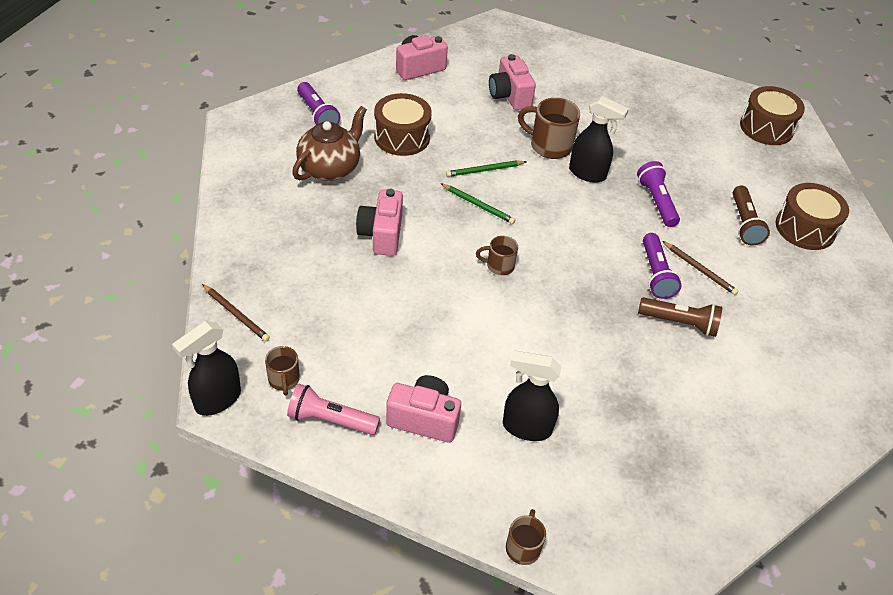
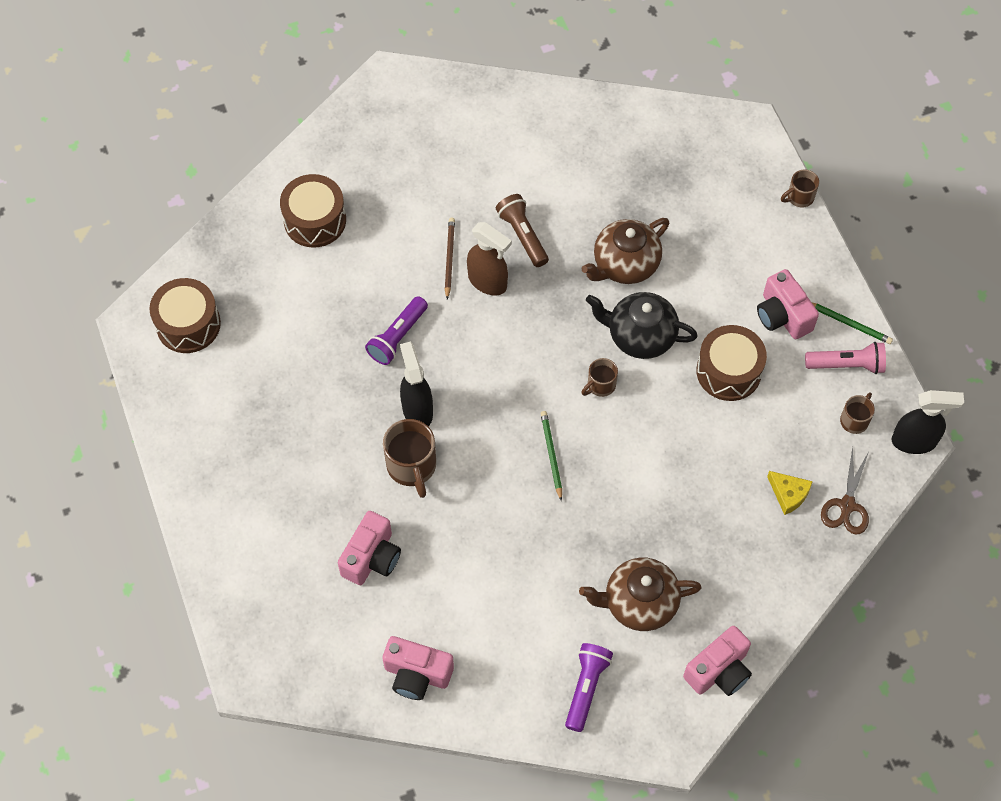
camera: 130 degrees left, 15 degrees up
(236, 314) = (847, 505): brown pencil -> brown scissors
(289, 291) = (788, 494): none -> yellow cheese
(330, 420) = (846, 365): pink flashlight -> pink flashlight turned 60 degrees counterclockwise
(381, 234) = (664, 490): pink camera -> pink camera (719, 671)
(402, 137) = (535, 589): brown drum -> brown drum (728, 371)
(484, 170) = (503, 487): green pencil -> green pencil (849, 323)
(499, 266) = (600, 385): brown mug -> brown mug turned 90 degrees clockwise
(512, 318) = (640, 336): none -> black teapot
(526, 427) = (720, 257): black spray bottle -> none
(587, 360) = (625, 264): none -> brown teapot
(655, 274) = (488, 282): purple flashlight -> brown spray bottle
(744, 223) = (356, 262): brown flashlight -> none

